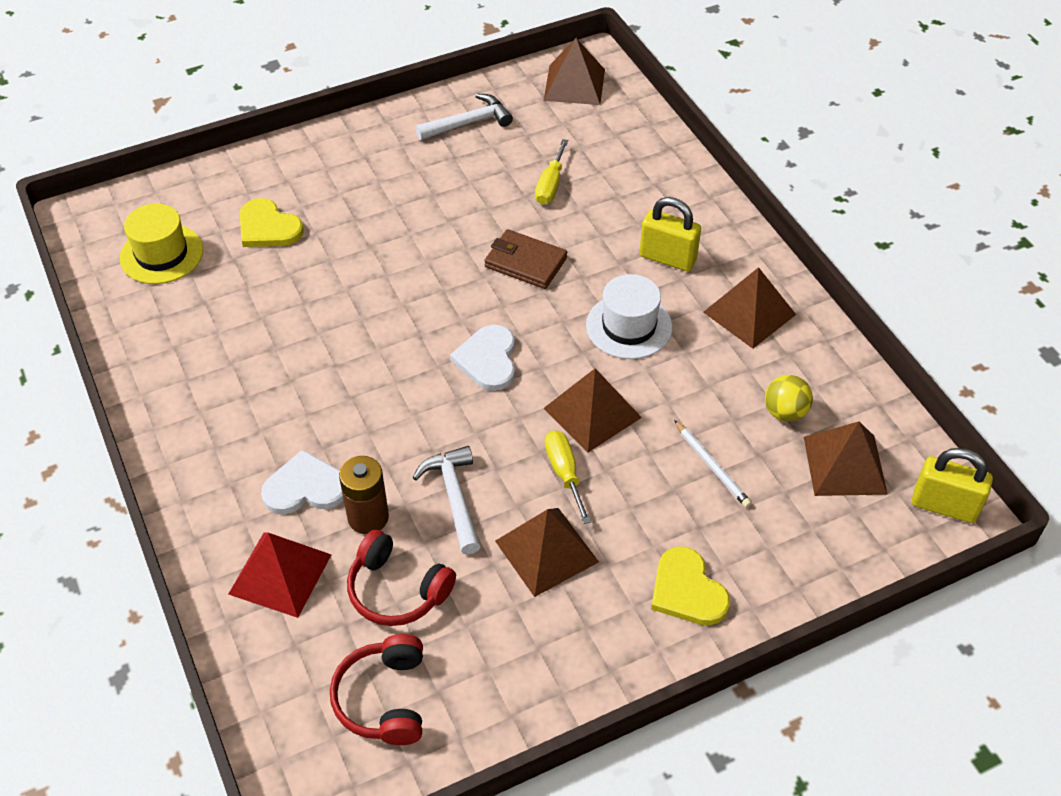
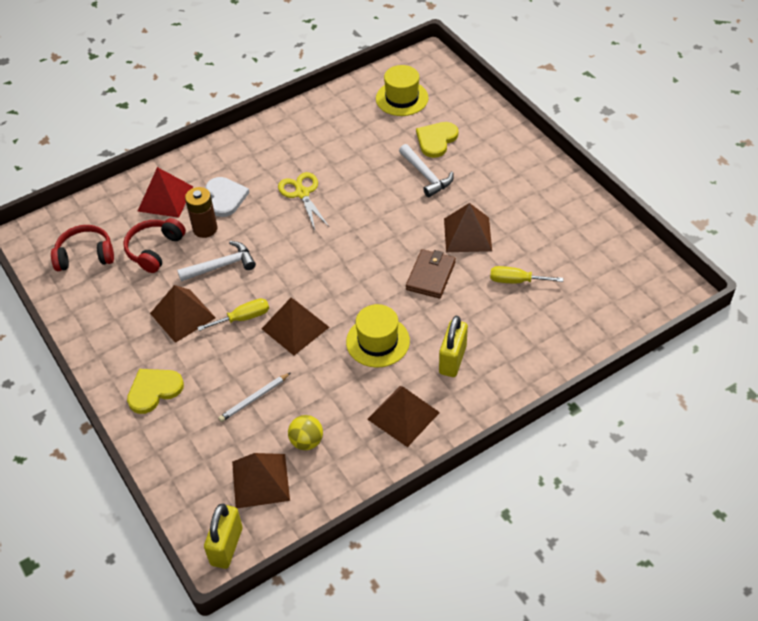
camera: 85 degrees right, 0 degrees up
(327, 388) = (302, 193): none -> yellow scissors
(468, 123) = (573, 224): white hammer -> white hammer (426, 176)
(488, 359) = (335, 267): white heart -> none
(574, 84) = (642, 283): brown pyramid -> brown pyramid (467, 234)
(629, 326) = (378, 341): white hat -> yellow hat

